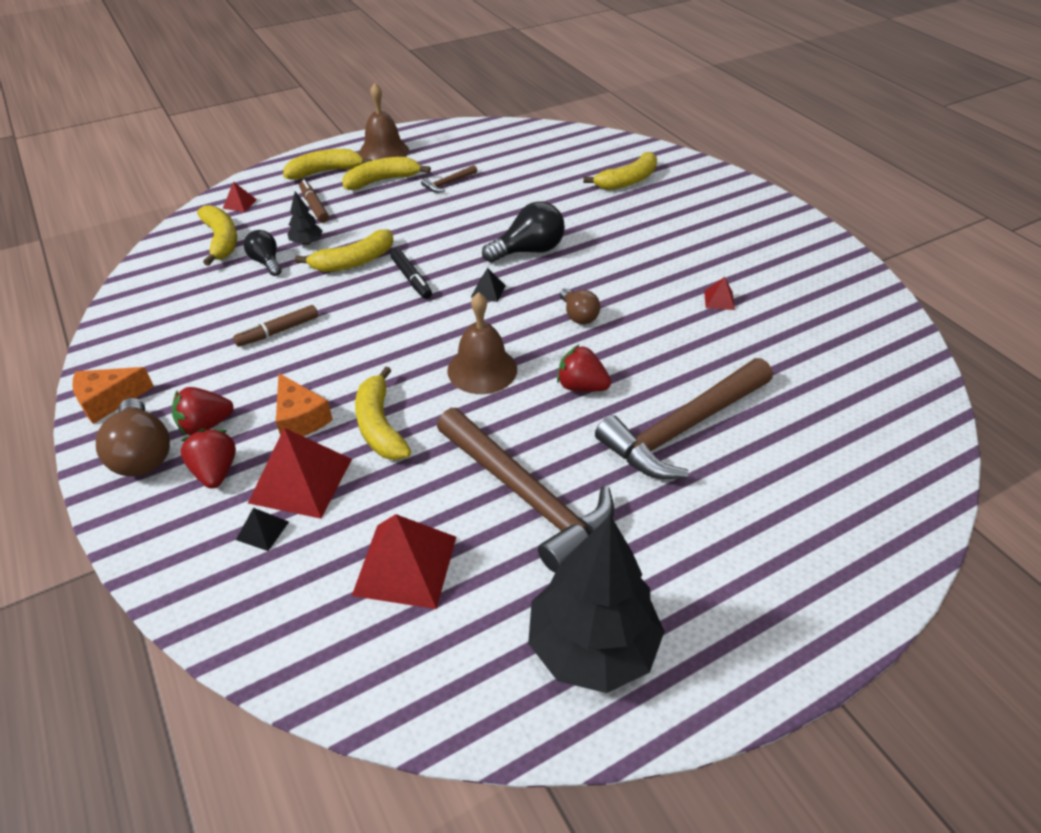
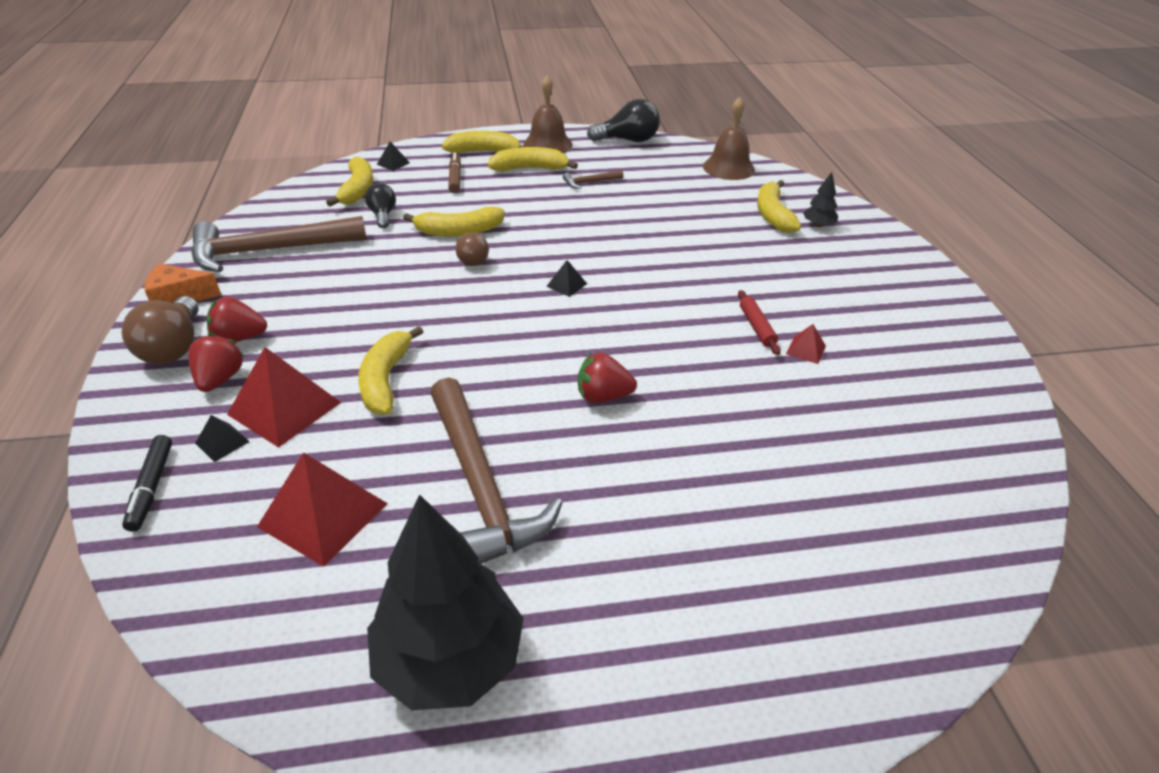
camera: 20 degrees right, 5 degrees down
(239, 204) = (393, 163): red pyramid -> black pyramid
(278, 331) = (353, 275): brown marker -> none
(300, 418) = (321, 354): orange cheese -> none
(307, 242) = (428, 206): black tree -> black tree (818, 225)
(411, 279) = (501, 258): black marker -> black marker (151, 488)
(482, 369) = (514, 354): brown bell -> brown bell (728, 168)
(529, 251) = (630, 258): black light bulb -> black light bulb (628, 140)
(578, 316) = (642, 328): brown light bulb -> brown light bulb (473, 259)
(581, 386) = (603, 396): red strawberry -> red strawberry turned 45 degrees counterclockwise
(627, 181) = (773, 215): yellow banana -> yellow banana turned 105 degrees clockwise
(670, 290) = (757, 327): none -> red rolling pin
(682, 428) = (686, 467): brown hammer -> brown hammer (269, 250)

